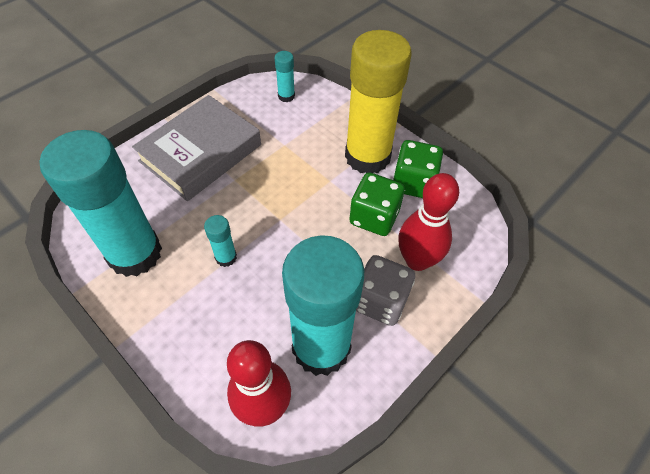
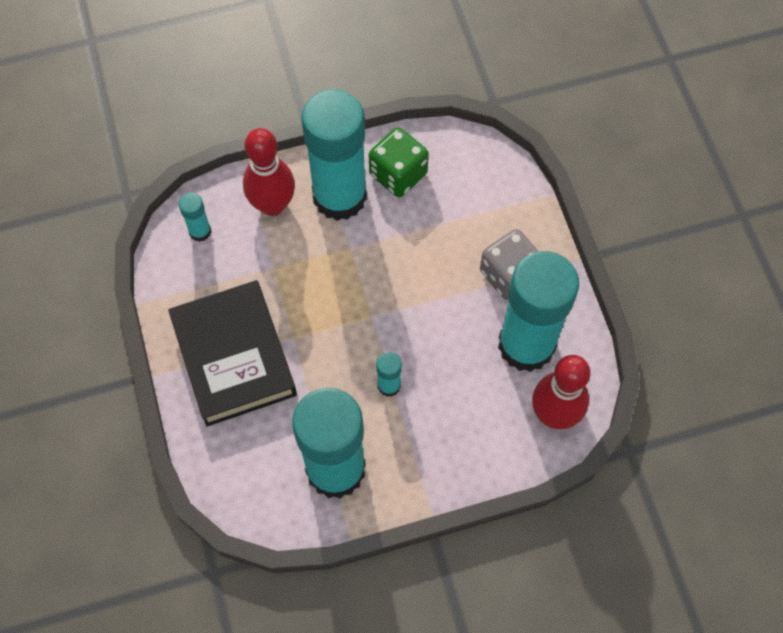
camera: 60 degrees left, 10 degrees up
(201, 153) = (234, 357): grey book -> black book
(367, 156) = (339, 196): yellow glue stick -> turquoise glue stick
(374, 217) = (418, 231): green dice -> none
(417, 260) = (485, 222): red bowling pin -> red bowling pin (272, 205)

